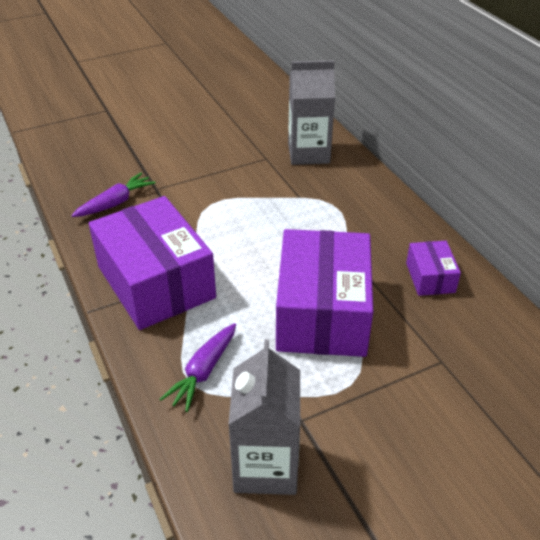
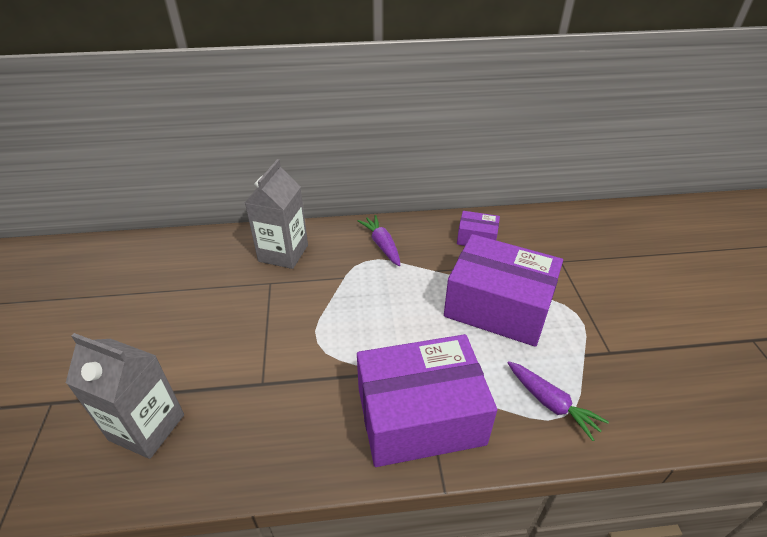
camera: 70 degrees left, 0 degrees up
(115, 203) = (265, 429): purple carrot -> purple carrot (382, 245)
(266, 466) = (655, 386): grey carton -> grey carton (147, 427)

